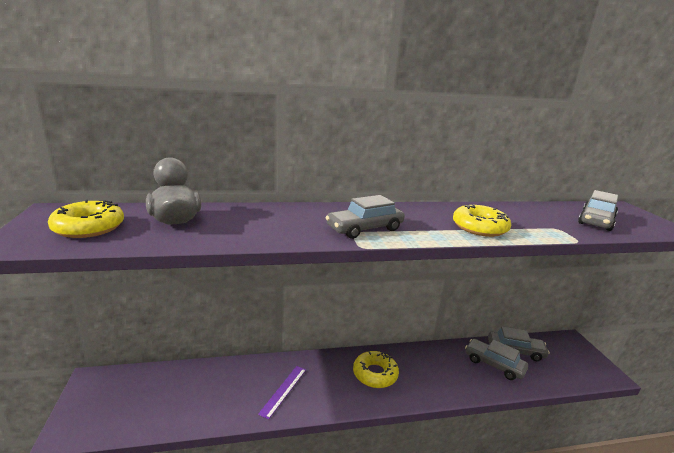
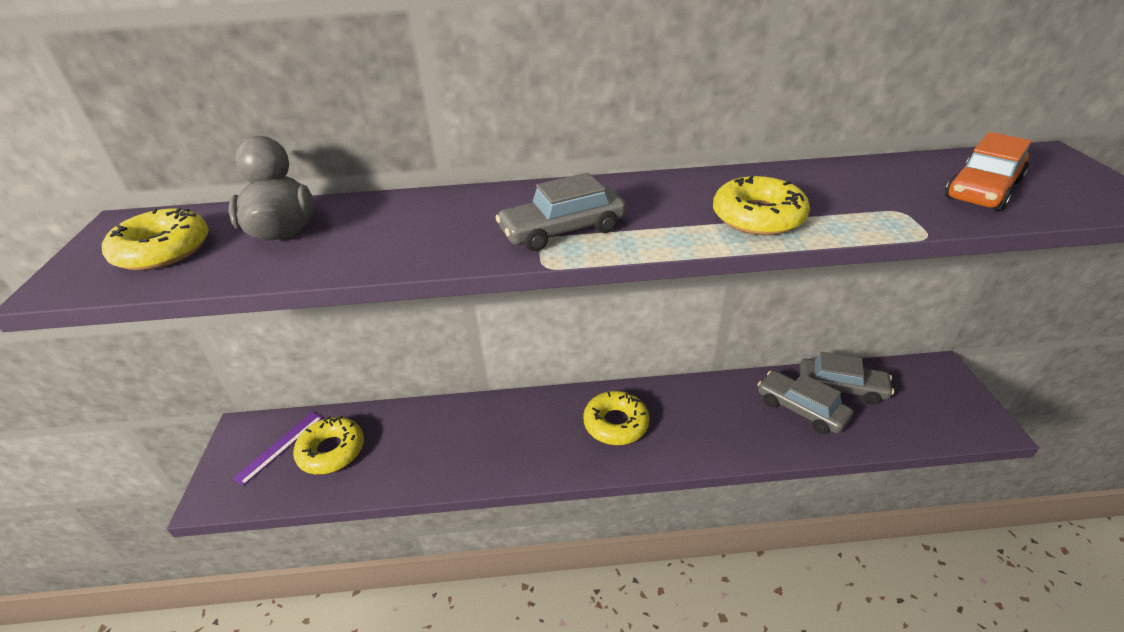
camera: 10 degrees right, 15 degrees up
(166, 395) = (331, 451): none -> yellow donut
(283, 391) = (484, 447): purple ruler -> purple ruler (280, 447)
(596, 221) = (982, 189): grey car -> orange car

